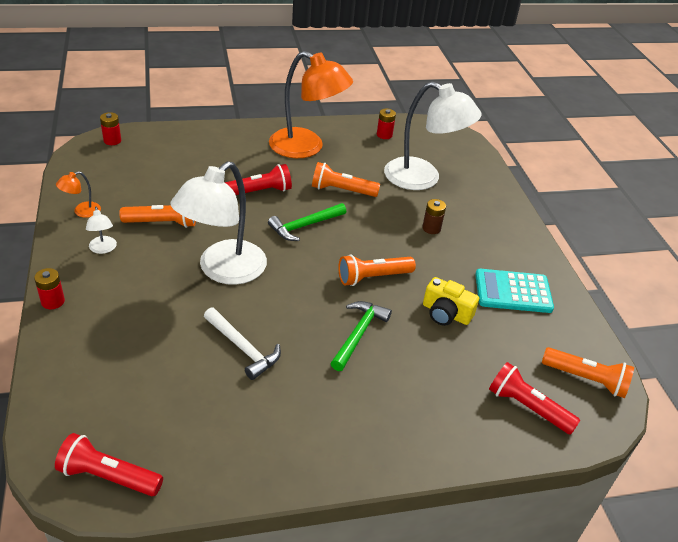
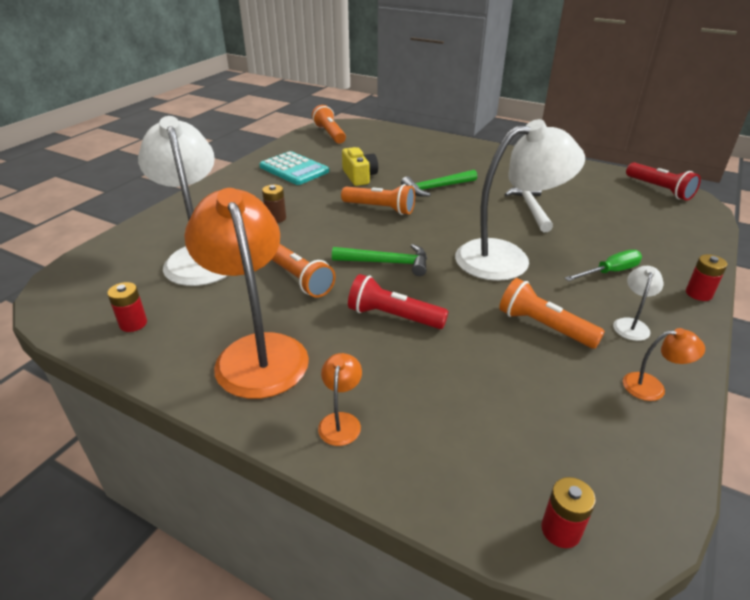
camera: 135 degrees left, 5 degrees down
(132, 293) = (610, 272): none -> green screwdriver
(232, 139) = (341, 421): none -> orange lamp
(527, 407) = (380, 138): red flashlight -> none

